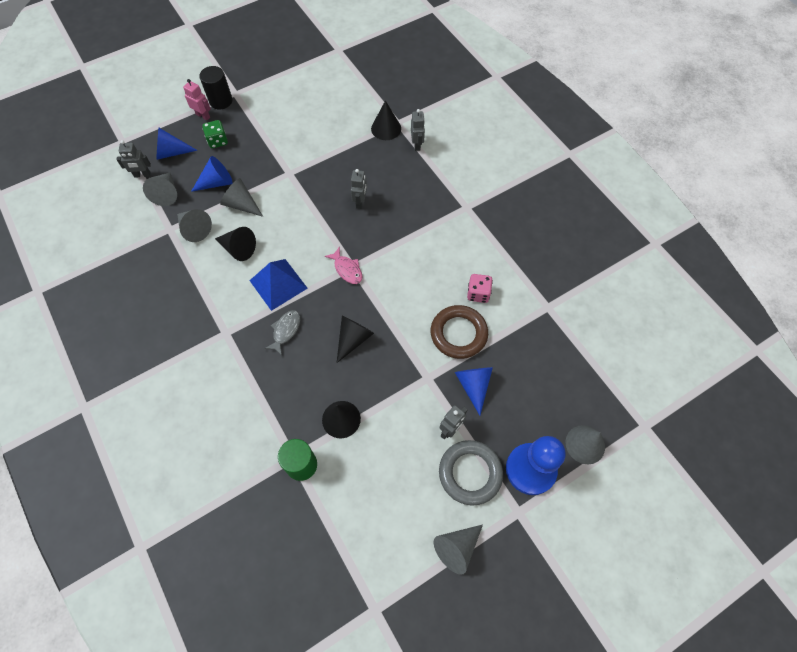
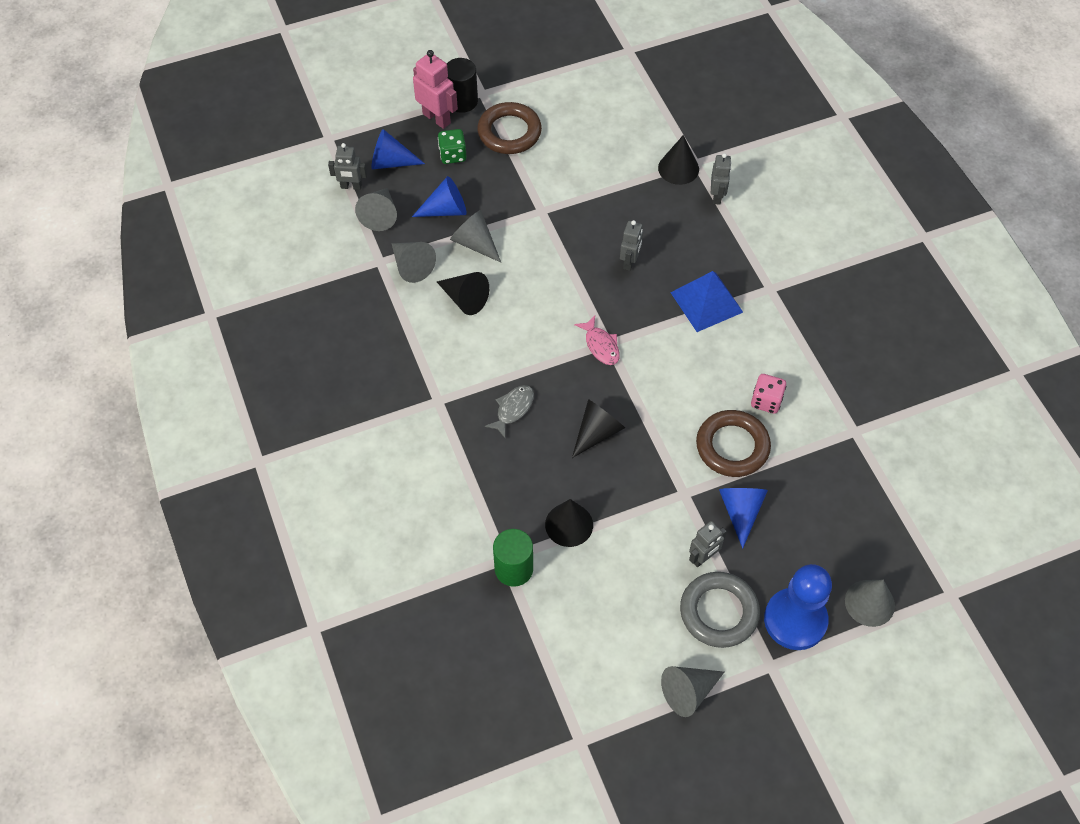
camera: 10 degrees right, 5 degrees down
(203, 116) = (437, 118): pink robot -> pink robot, size x1.51
(258, 119) = (509, 132): none -> brown ring
(278, 284) = (510, 350): blue pyramid -> blue pyramid (706, 302)

